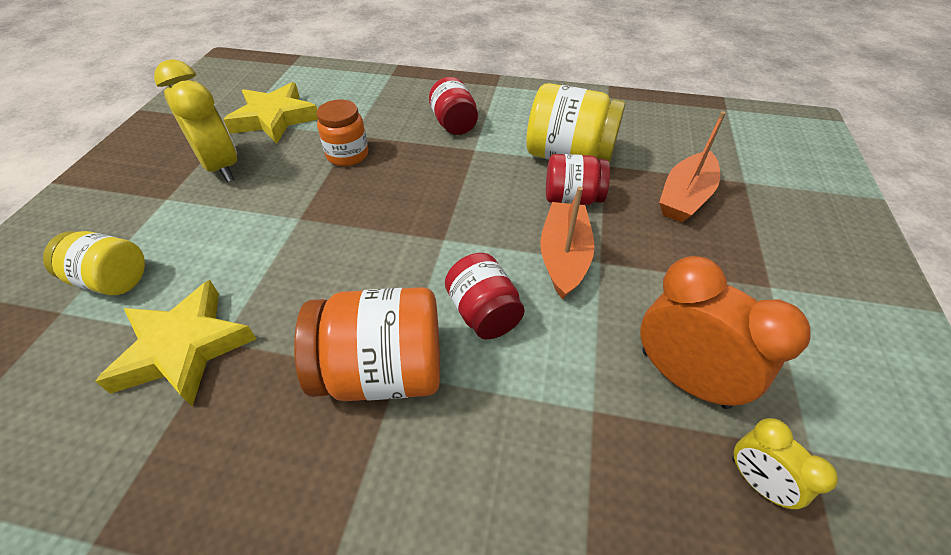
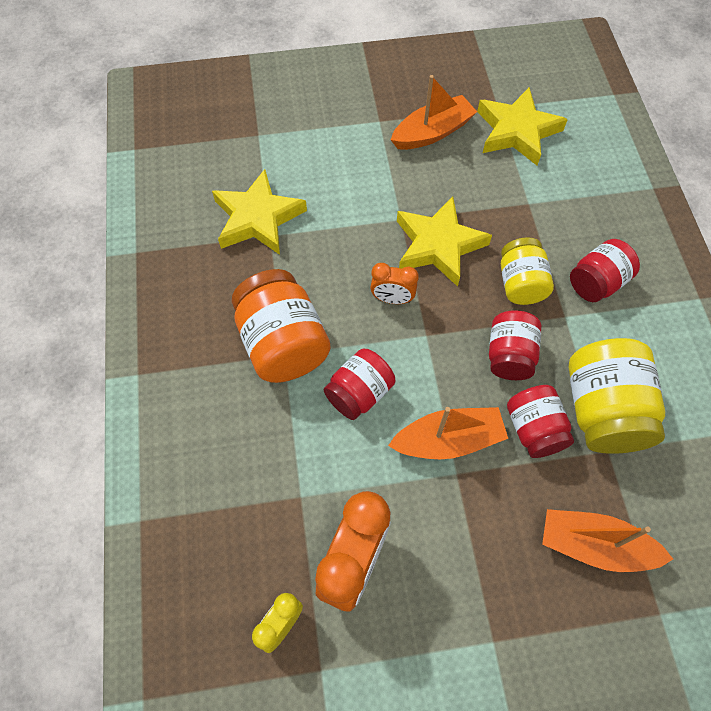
camera: 70 degrees right, 15 degrees up
(112, 280) = (292, 143): yellow jar -> yellow jar (520, 283)
(221, 167) = (432, 132): yellow clock -> orange boat
(347, 155) = (497, 214): orange jar -> none
(350, 200) = (438, 245): none -> yellow star
(387, 252) = (392, 299): none -> orange clock
(494, 191) = (509, 355): none -> red jar

